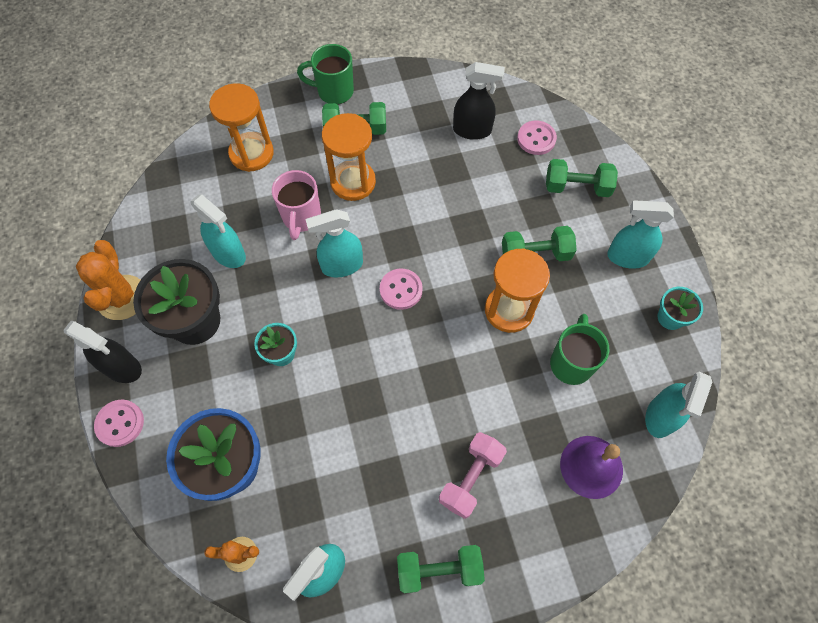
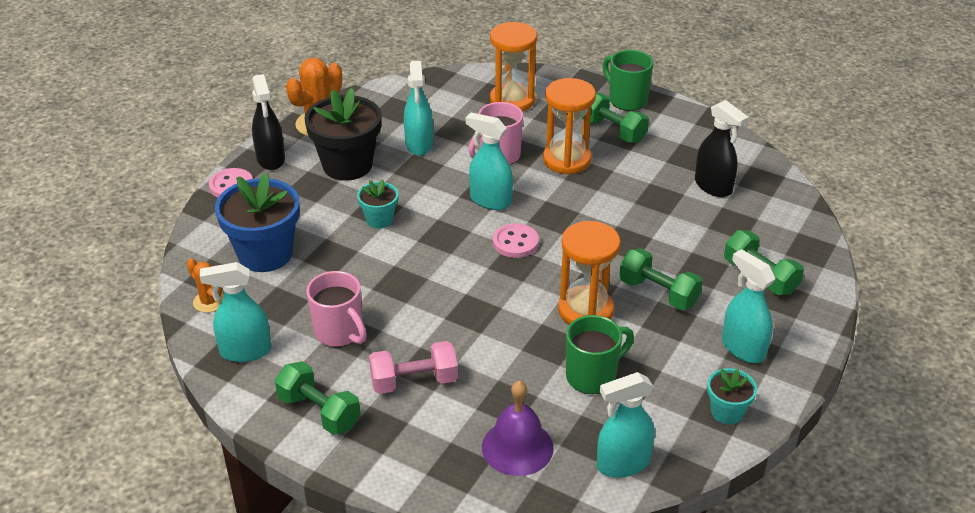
camera: 45 degrees right, 25 degrees down
(373, 486) = (339, 333): none -> pink mug
(536, 139) = (766, 224): pink button -> none

